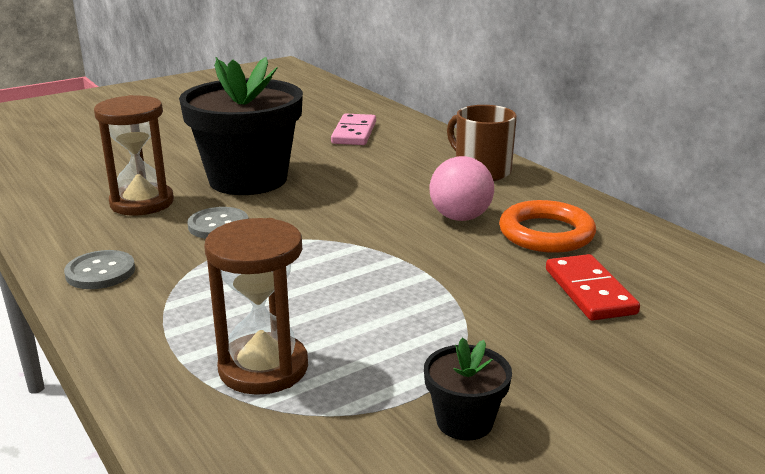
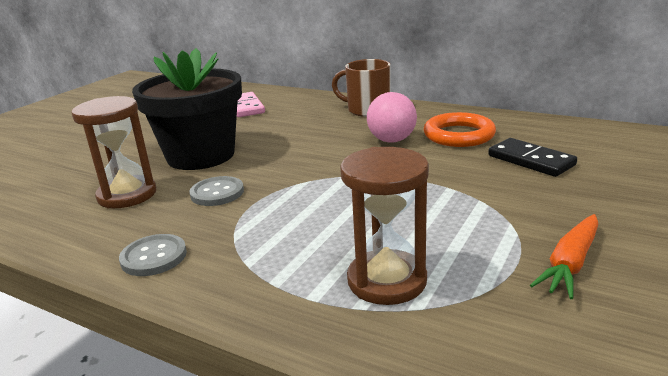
camera: 25 degrees left, 0 degrees up
(464, 421) = (570, 264): black flower pot -> orange carrot
(589, 291) = (530, 160): red domino -> black domino

